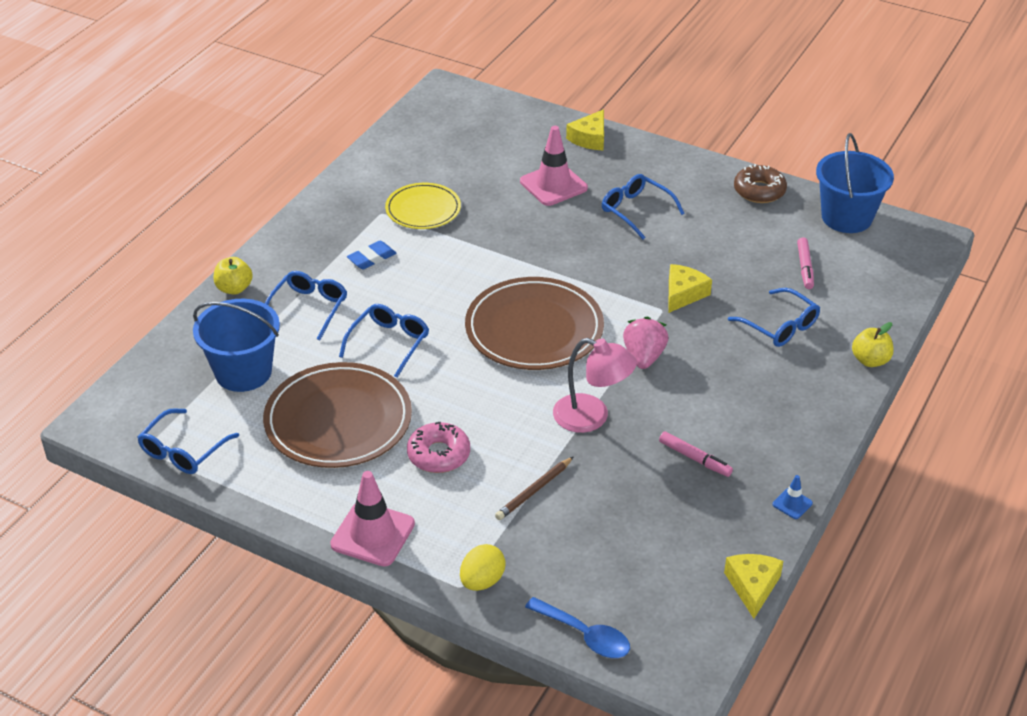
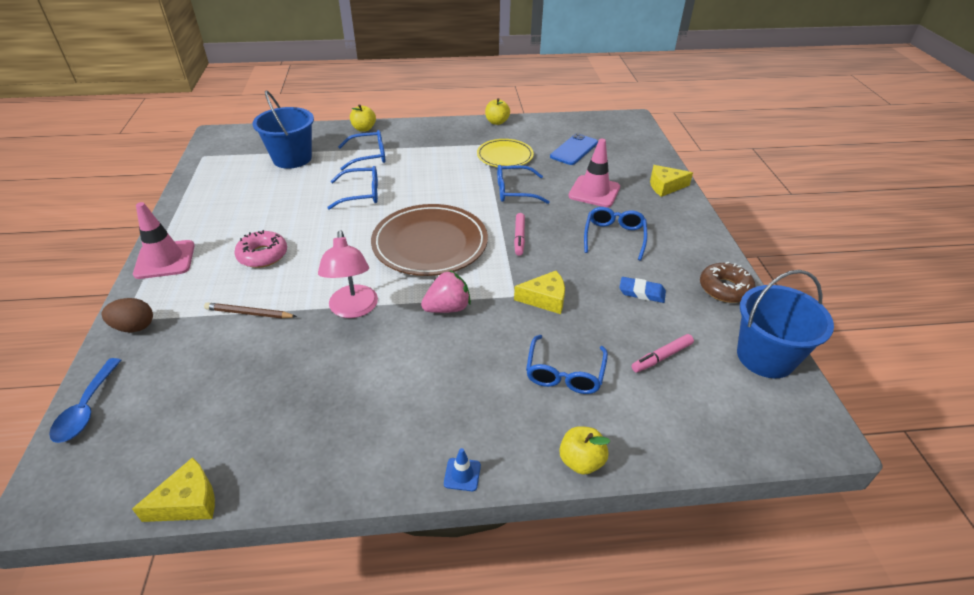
camera: 55 degrees right, 0 degrees up
(183, 451) = (208, 167): blue glasses -> blue glasses (515, 191)
(338, 420) = (271, 205): brown plate -> none
(341, 181) = (497, 122): none -> yellow apple
(371, 258) = (437, 157): blue eraser -> blue eraser (641, 292)
(463, 158) = (574, 150): none -> blue phone
(482, 581) = (134, 327): yellow egg -> brown egg
(694, 459) = (343, 388): pink marker -> pink marker (519, 237)
(792, 504) = (323, 484): blue traffic cone -> blue traffic cone (462, 474)

